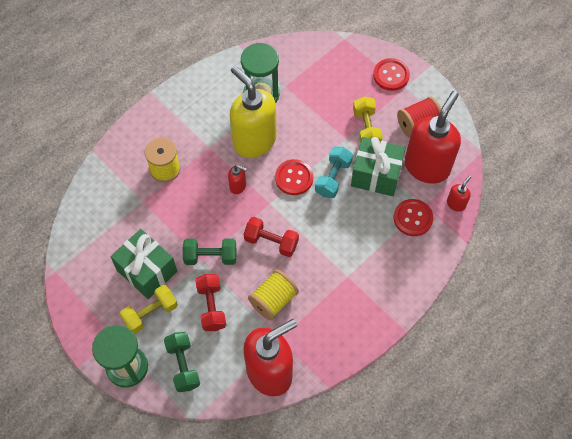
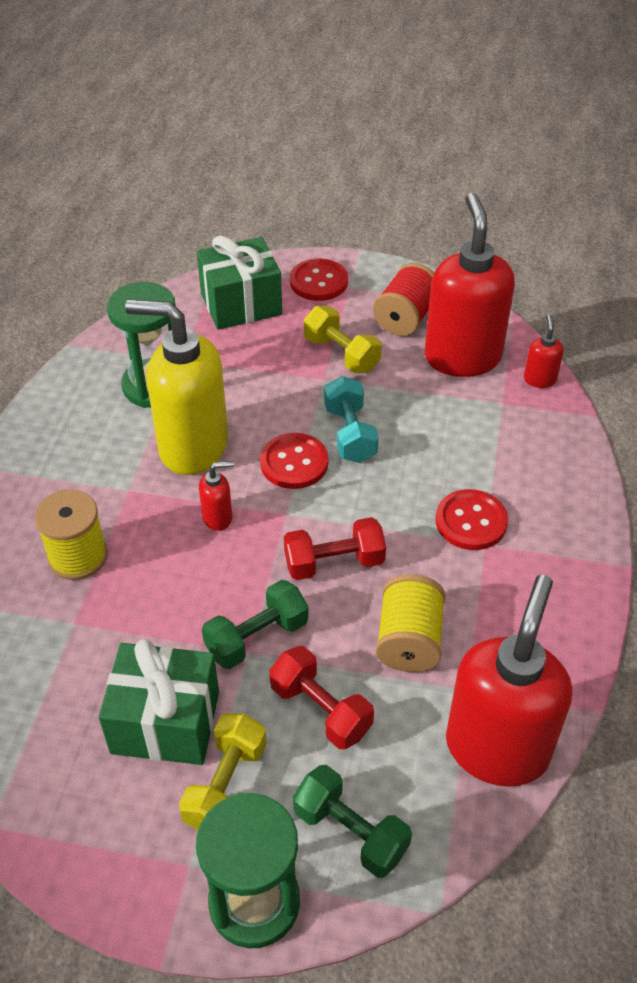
camera: 35 degrees left, 15 degrees down
(376, 175) = (405, 400): green gift -> green gift (241, 304)
(413, 218) = (502, 424): red button -> red button (471, 521)

